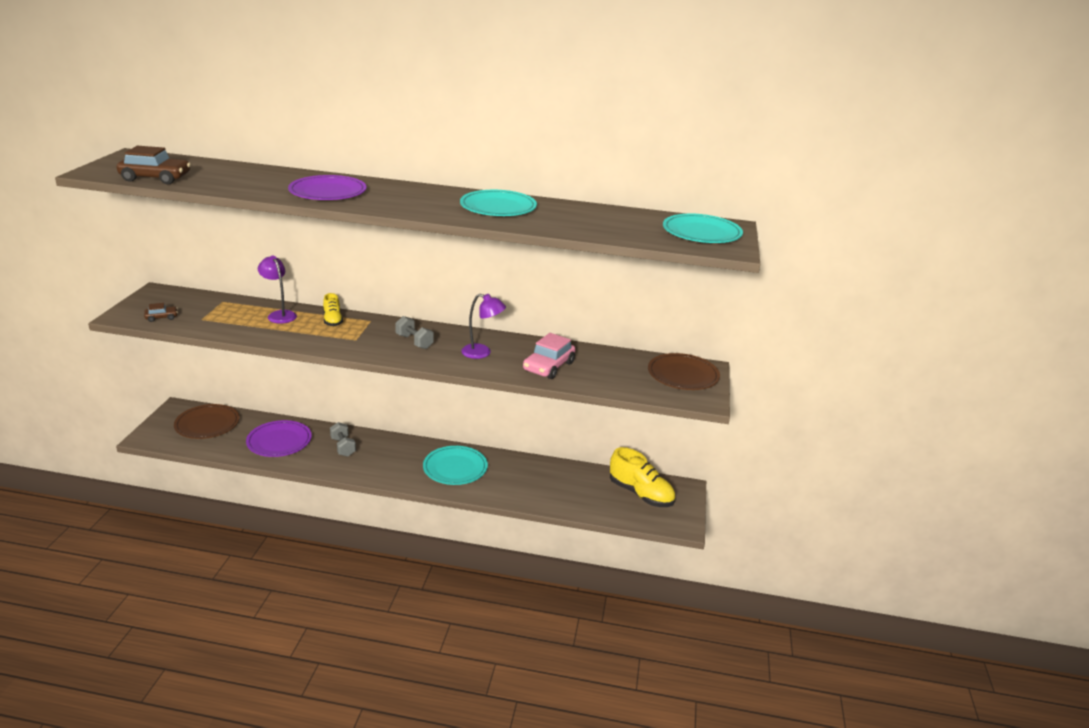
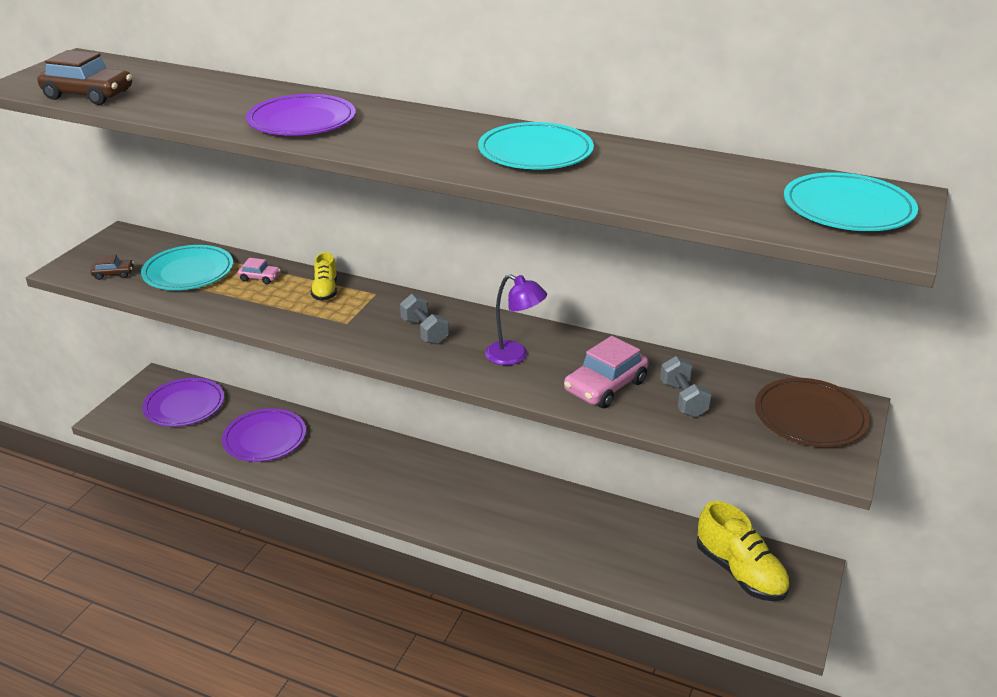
camera: 15 degrees right, 5 degrees up
(207, 424) = (184, 405): brown plate -> purple plate
(279, 315) = (260, 278): purple lamp -> pink car
(343, 447) = (342, 454): grey dumbbell -> grey dumbbell (683, 399)
(455, 468) = (482, 501): turquoise plate -> turquoise plate (188, 272)

